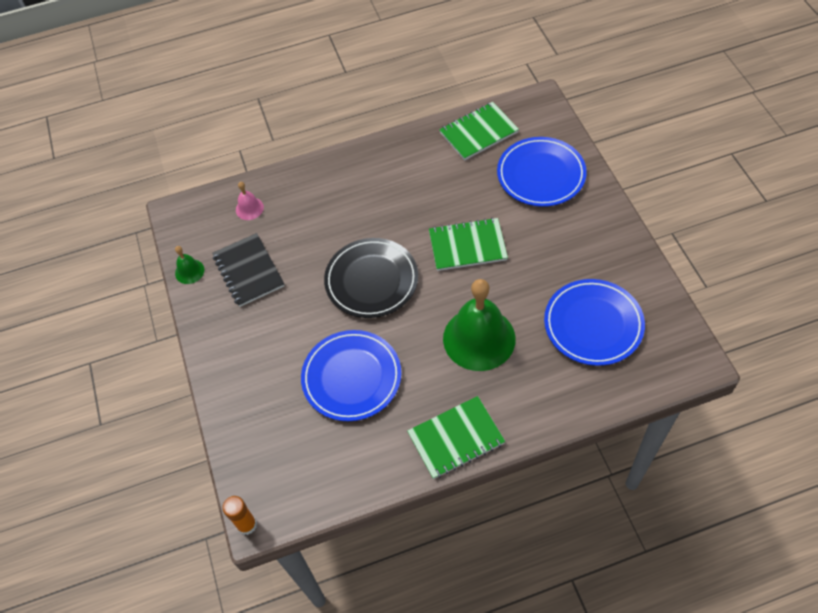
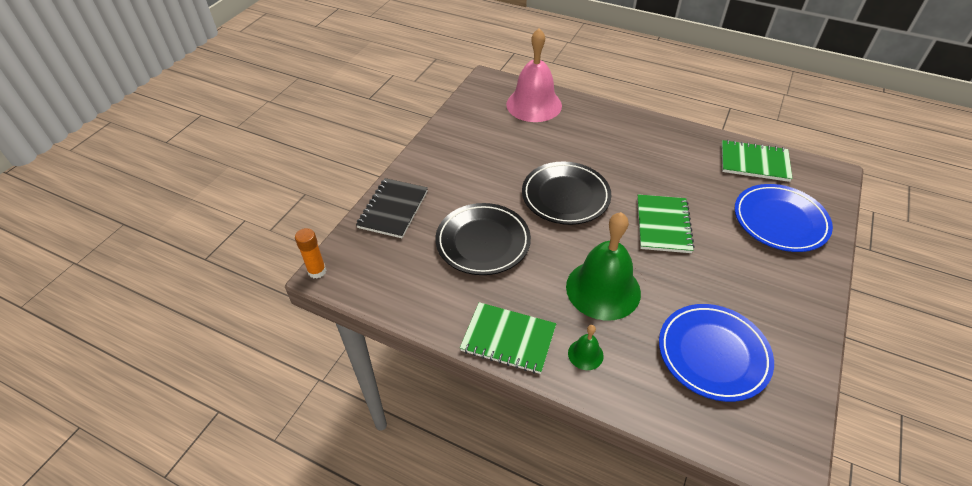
camera: 40 degrees right, 10 degrees down
(189, 271) = (458, 113): green bell -> green bell (585, 354)
(248, 271) = (492, 136): black notebook -> black notebook (393, 209)
(249, 208) = (534, 105): pink bell -> pink bell, size x2.28
(352, 377) = (483, 242): blue plate -> black plate
(467, 246) = (663, 225): green notebook -> green notebook turned 60 degrees clockwise

